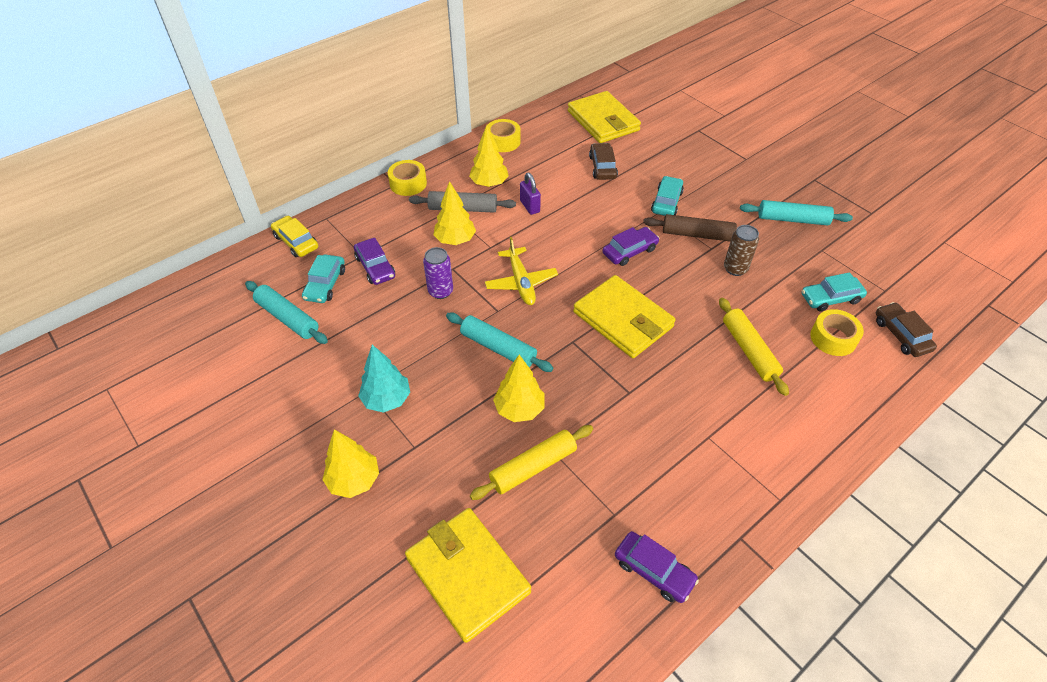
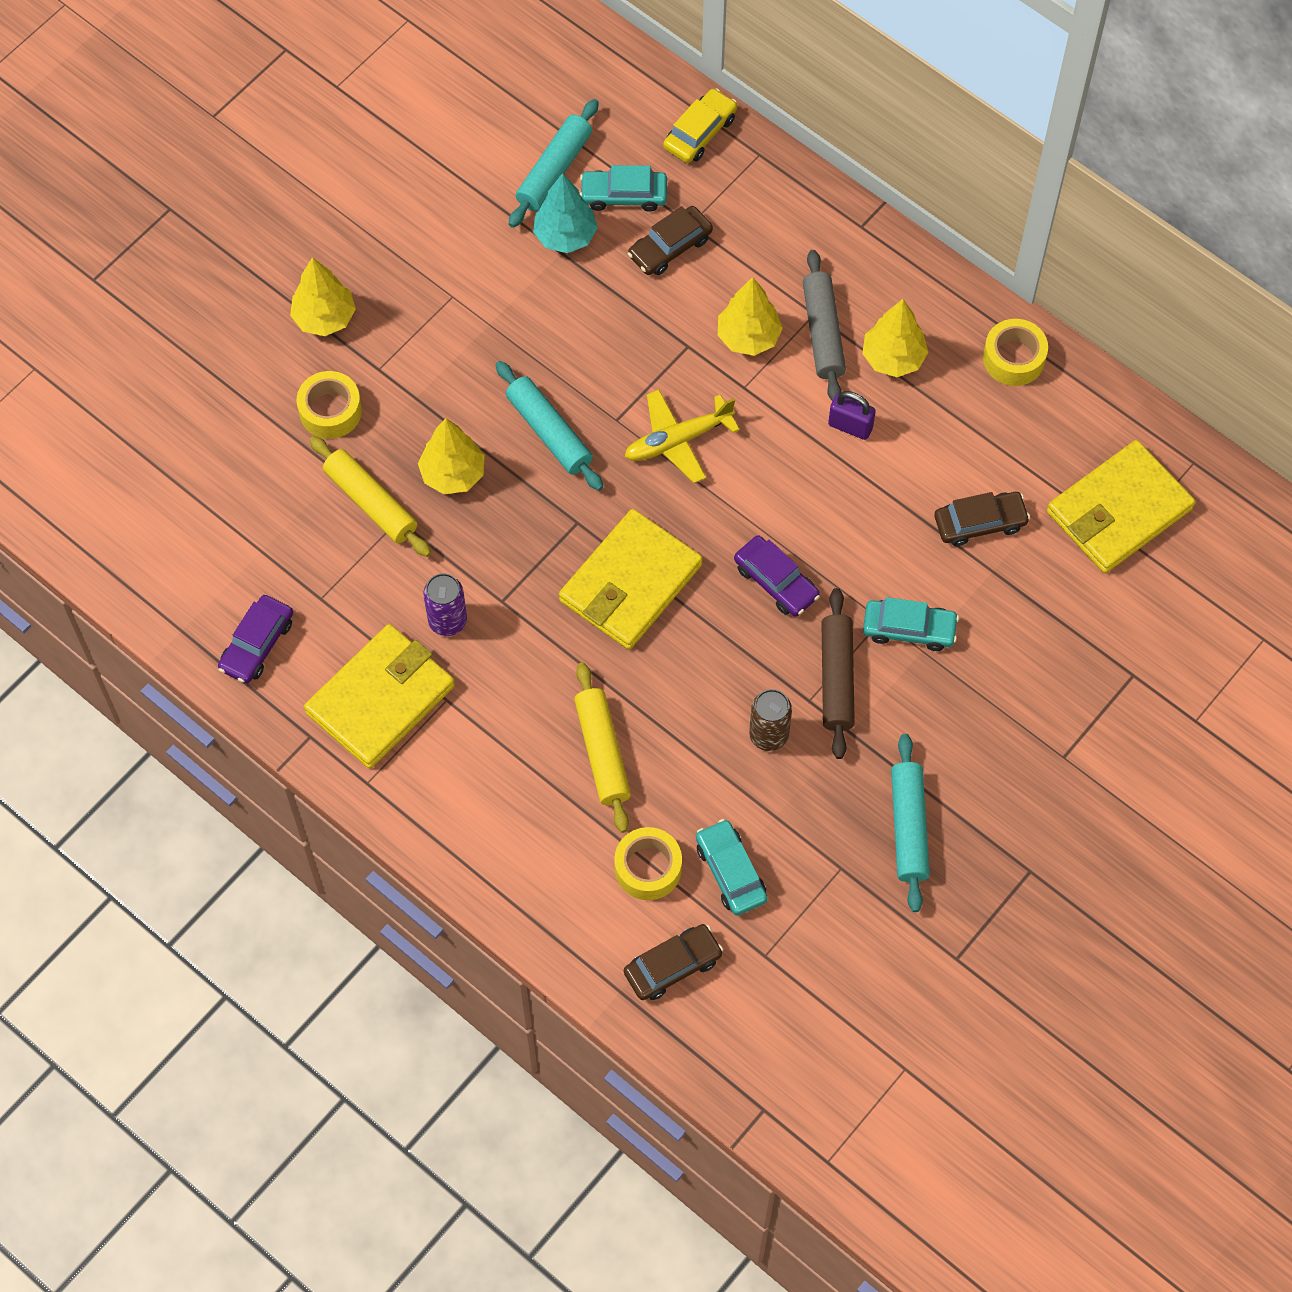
camera: 80 degrees right, 15 degrees up
(375, 267) = (670, 247): purple car -> brown car
(387, 399) = (442, 322): turquoise tree -> turquoise tree (565, 236)
(408, 183) = (865, 242): yellow tape -> yellow tape (330, 411)
(440, 291) = (639, 341): purple can -> purple can (447, 621)
(468, 575) = (228, 458): yellow wallet -> yellow wallet (381, 699)
(498, 348) = (549, 432): turquoise rolling pin -> turquoise rolling pin turned 60 degrees counterclockwise
(530, 206) = (850, 426): purple padlock -> purple padlock turned 60 degrees clockwise
(749, 350) = (602, 752): yellow rolling pin -> yellow rolling pin turned 75 degrees counterclockwise

